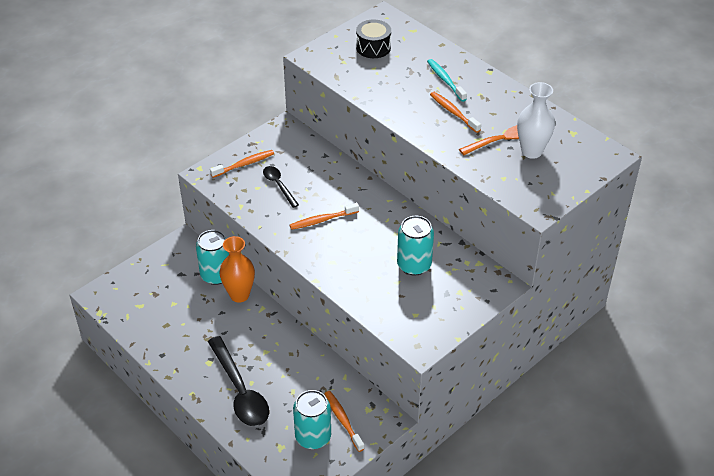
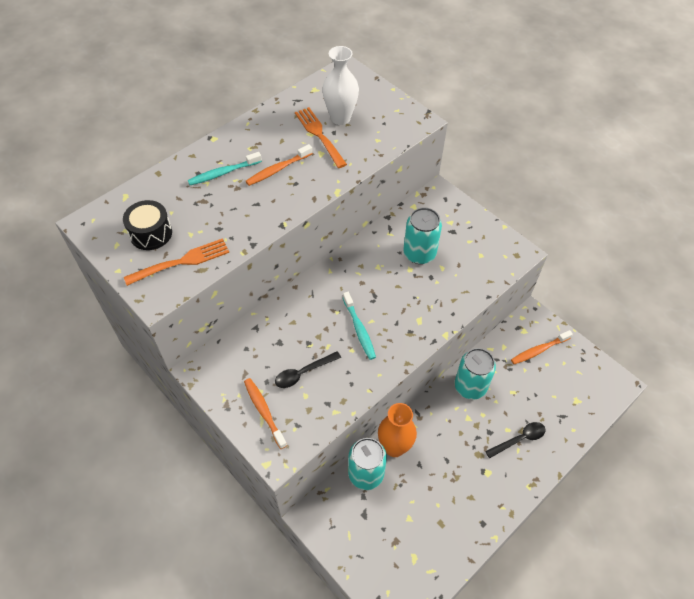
camera: 90 degrees left, 10 degrees up
(240, 391) = (519, 439): black spoon -> black spoon, size x0.54
(313, 437) = (561, 374): turquoise can -> turquoise can (470, 386)
(322, 220) = (359, 329): orange toothbrush -> turquoise toothbrush
(344, 66) = (182, 262): none -> orange fork

